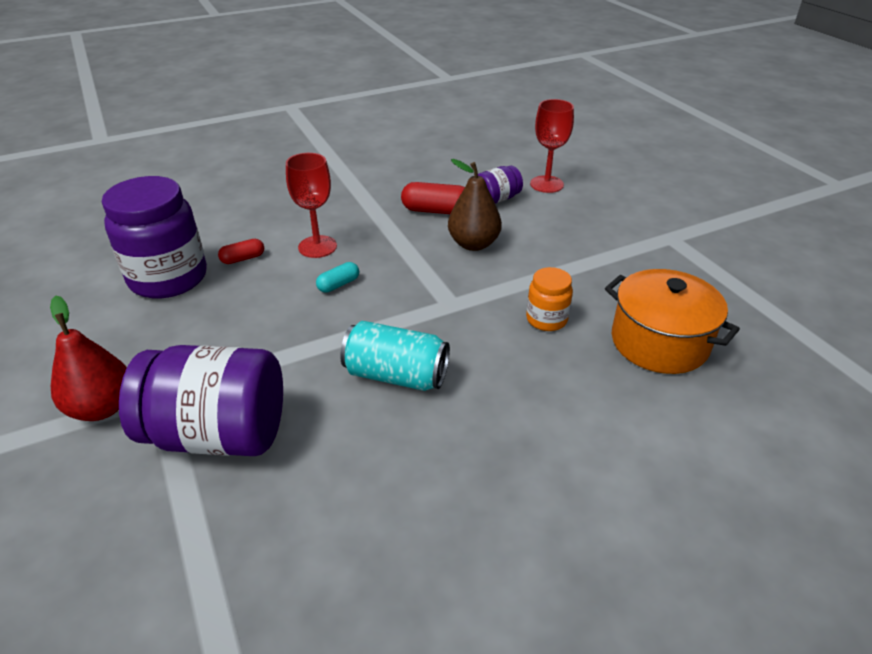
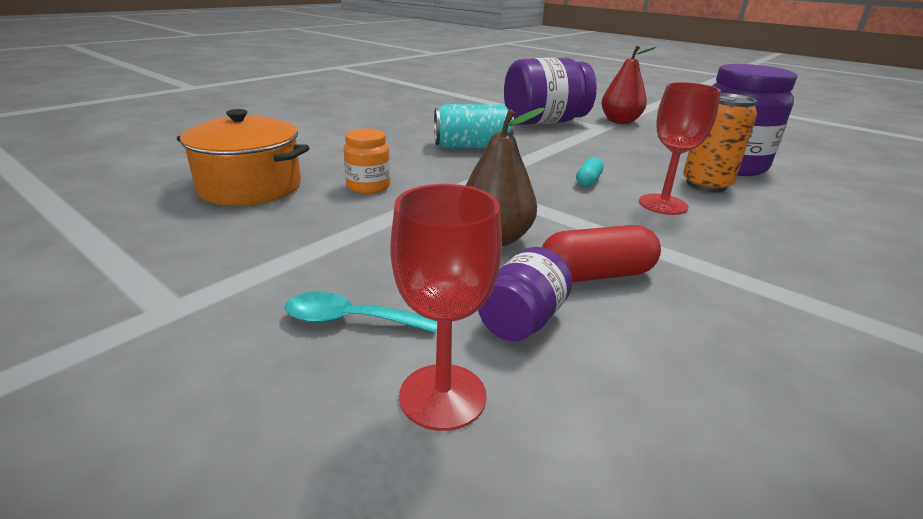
camera: 155 degrees right, 10 degrees down
(243, 259) = (706, 184): red capsule -> orange can
(578, 215) = (350, 320): none -> turquoise spoon

